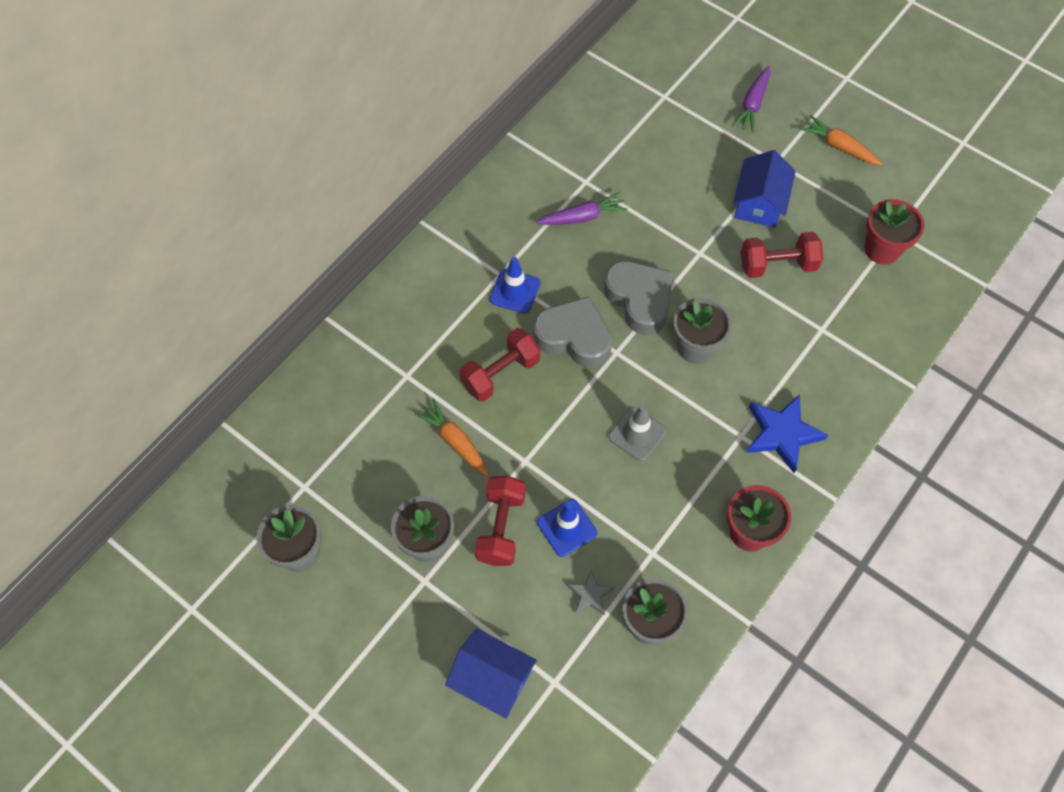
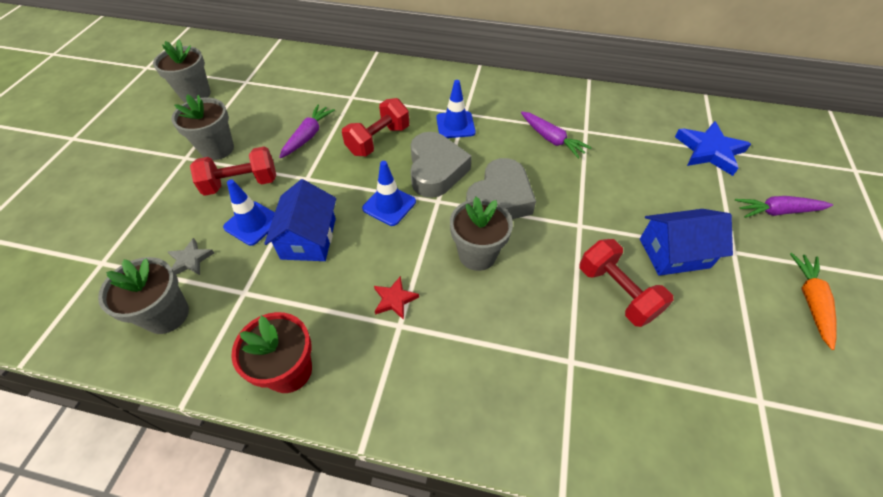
camera: 65 degrees right, 10 degrees down
(455, 441) = (308, 136): orange carrot -> purple carrot
(492, 679) = (102, 221): blue house -> blue house (308, 238)
(500, 373) = (378, 140): red dumbbell -> red dumbbell turned 75 degrees counterclockwise
(601, 396) = (389, 205): none -> blue traffic cone
(637, 434) = (363, 241): grey traffic cone -> none
(714, 430) = (394, 299): none -> red star
(782, 434) = (419, 364): blue star -> blue star (709, 151)
(882, 249) = (723, 393): red flower pot -> none

